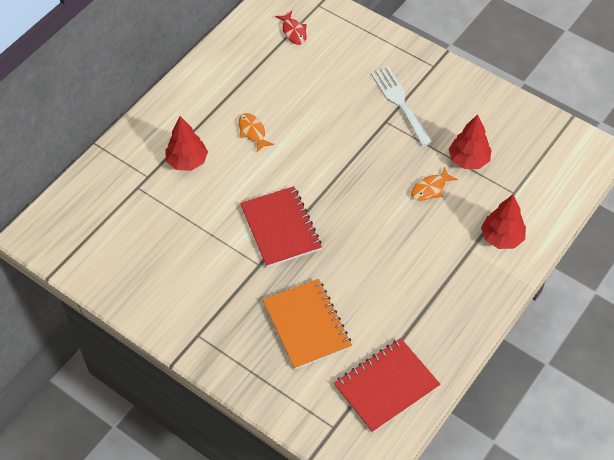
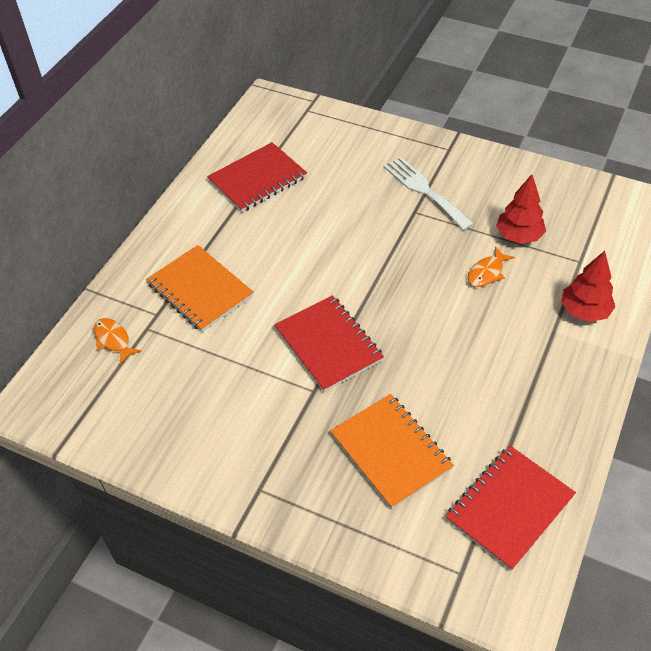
camera: 10 degrees left, 5 degrees down
(187, 161) = (200, 290): red tree -> orange notebook
(253, 132) = (268, 246): orange fish -> orange fish (113, 340)
(258, 67) = (257, 179): none -> red notebook
(293, 32) = (287, 139): red fish -> none

